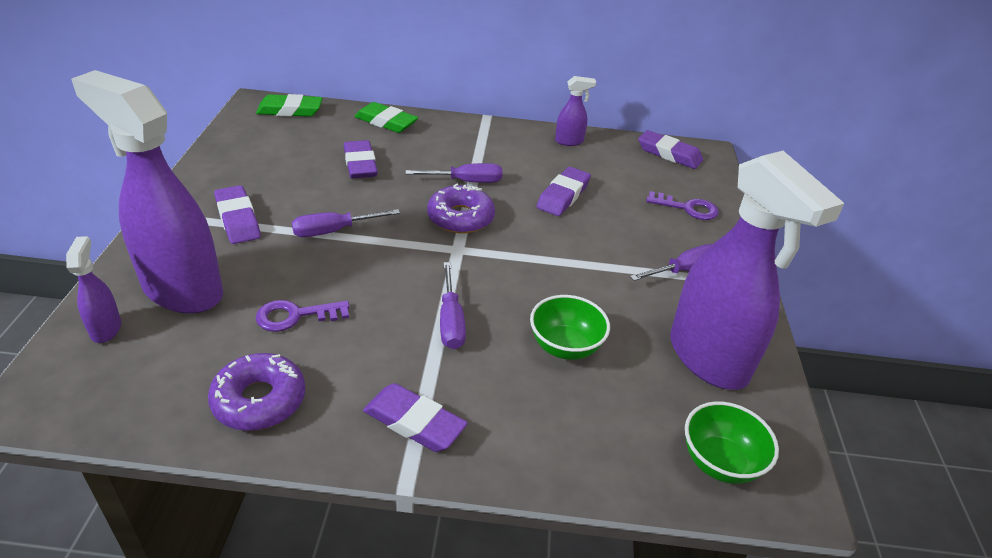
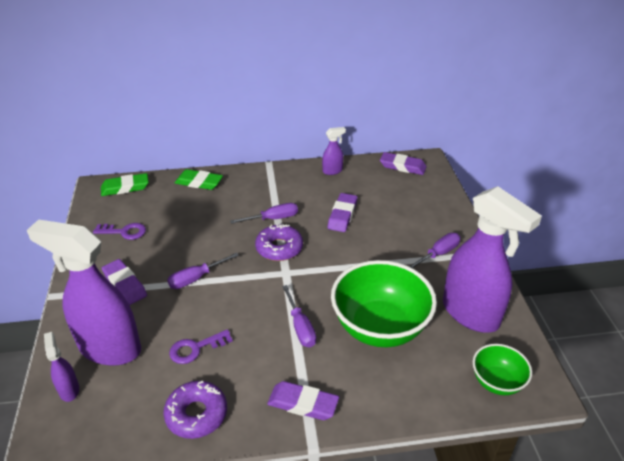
camera: 10 degrees left, 0 degrees up
(360, 164) = (194, 221): purple eraser -> none
(565, 346) = (380, 327): green bowl -> green bowl, size x1.93
(687, 208) = (427, 206): purple key -> purple key (124, 232)

